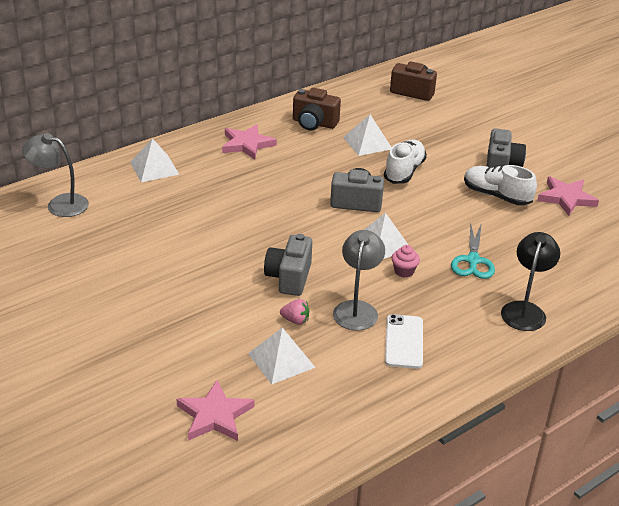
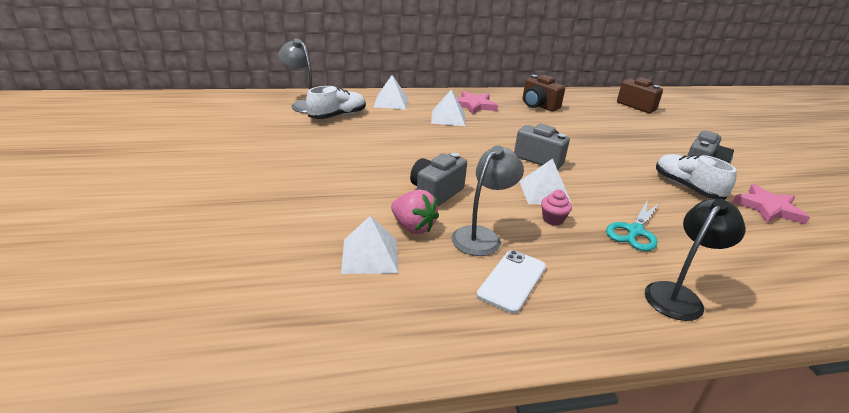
camera: 25 degrees right, 5 degrees down
(214, 415) = (259, 282): pink star -> none
(295, 320) = (413, 227): pink strawberry -> pink strawberry, size x1.62
(367, 143) = (577, 125): white pyramid -> white pyramid (448, 118)
(404, 171) = (599, 149): white shoe -> white shoe (337, 116)

